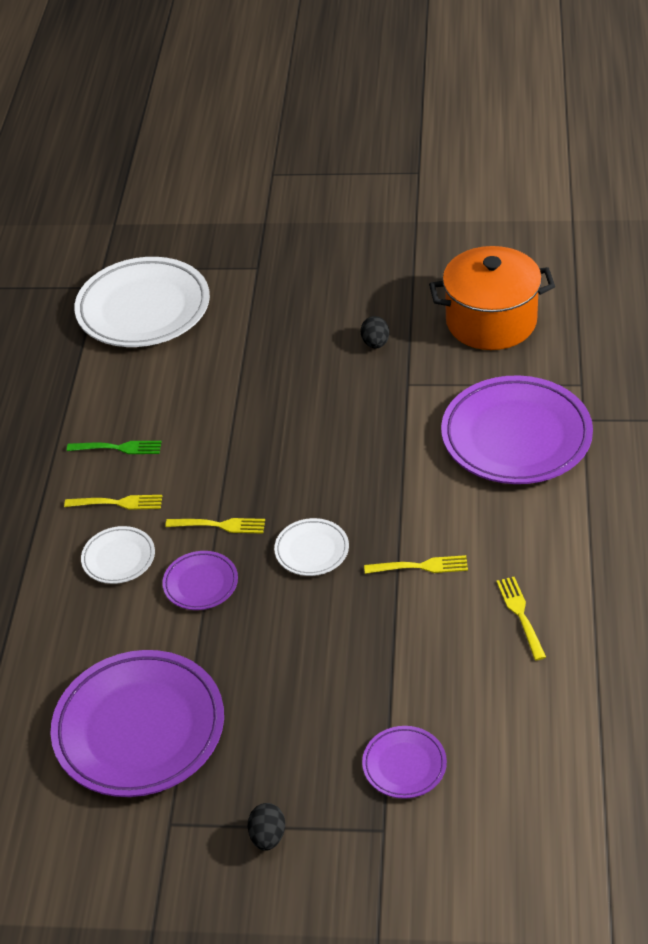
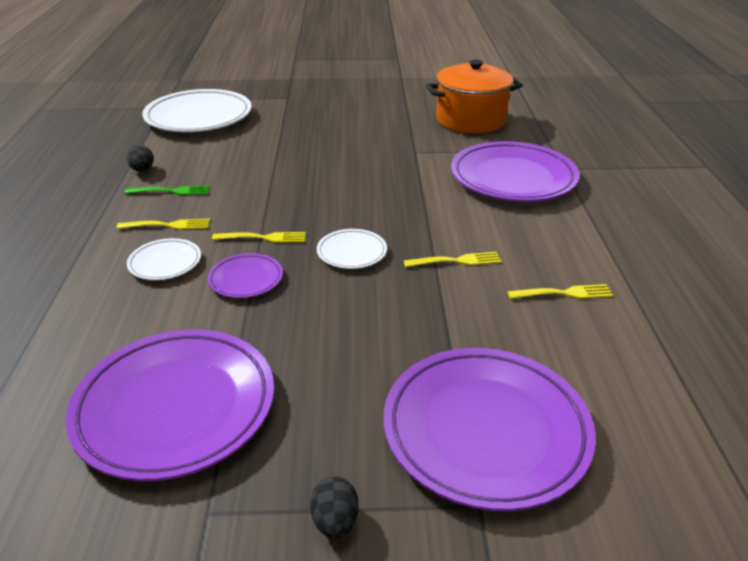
camera: 10 degrees left, 10 degrees down
(375, 343) = (384, 132): black egg -> black egg (142, 170)
(404, 765) = (485, 431): purple plate -> purple plate, size x2.12
(521, 615) = (563, 293): yellow fork -> yellow fork turned 105 degrees clockwise

